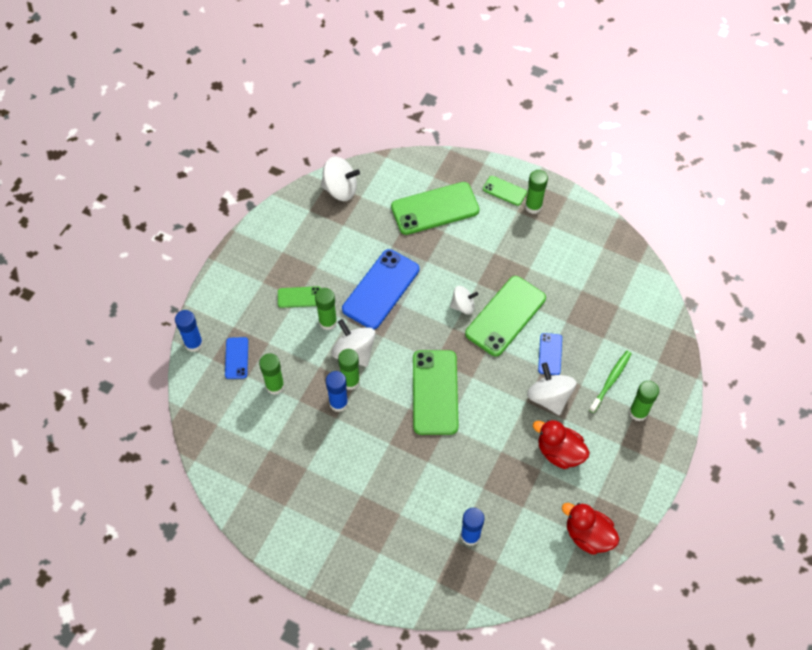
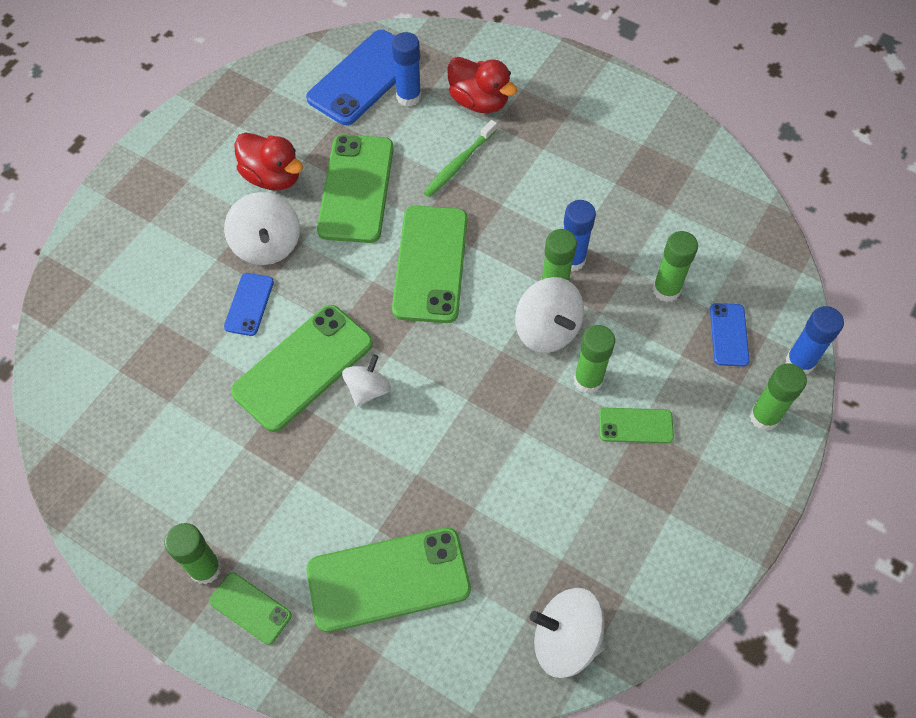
camera: 175 degrees left, 0 degrees up
(381, 289) = (499, 429): blue phone -> blue phone (364, 78)
(463, 306) = (368, 389): white spinning top -> white spinning top turned 120 degrees clockwise
(496, 447) = (356, 188): none -> green phone
(588, 535) = (263, 88): red duck -> red duck (479, 101)
(611, 380) = (171, 261): green toothbrush -> green toothbrush (458, 164)
(638, 412) = (148, 217): green glue stick -> green glue stick (764, 417)

